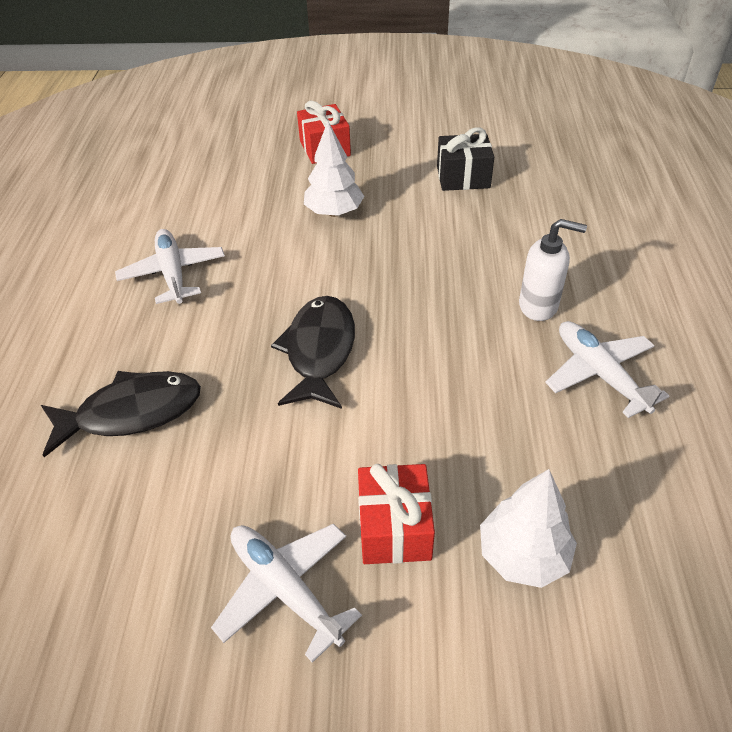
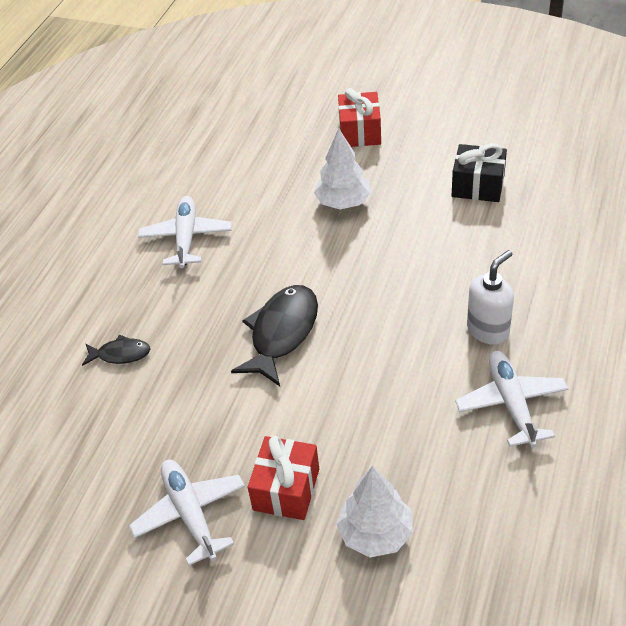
camera: 20 degrees right, 0 degrees up
(132, 412) = (120, 354): black fish -> black fish, size x0.54
(539, 306) = (488, 330): white soap dispenser -> white soap dispenser turned 75 degrees counterclockwise

